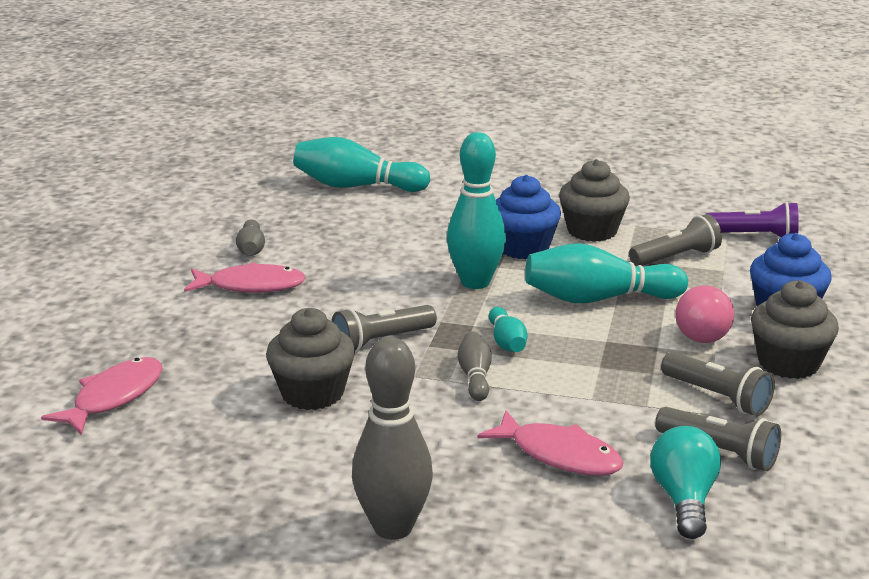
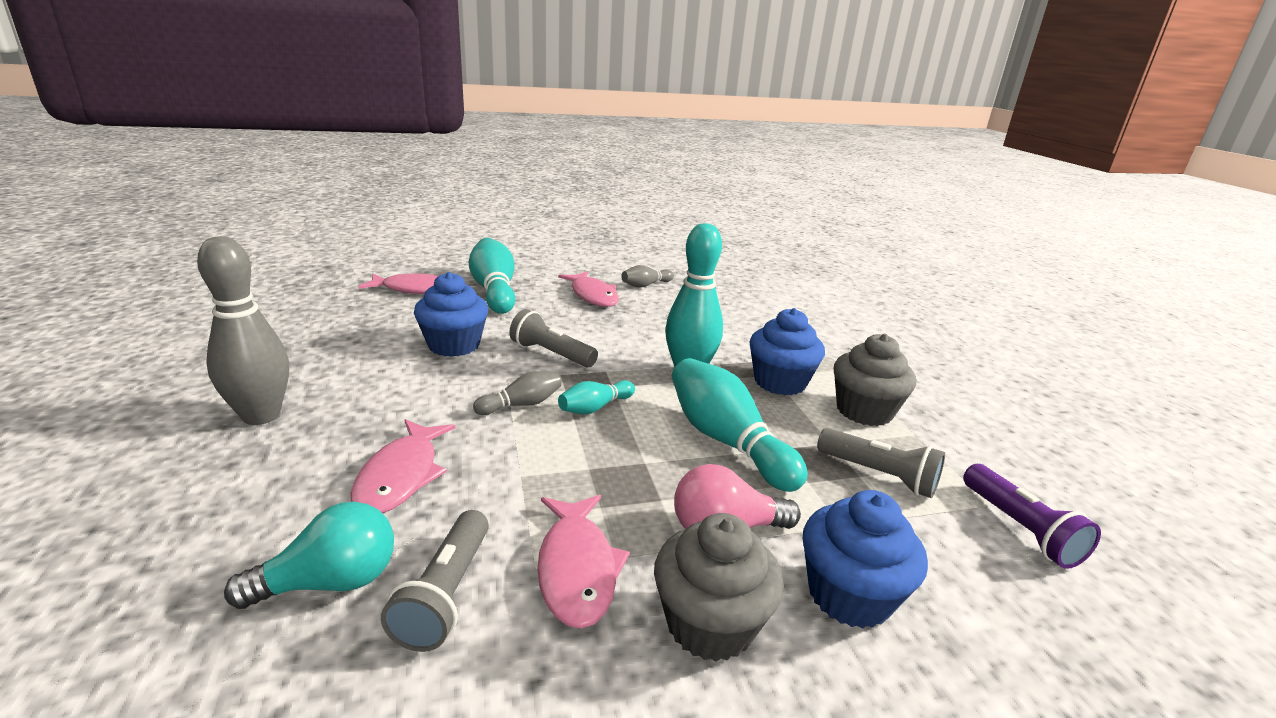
camera: 60 degrees right, 0 degrees up
(312, 393) = (454, 345): grey cupcake -> blue cupcake
(356, 186) = (788, 297): turquoise bowling pin -> turquoise bowling pin (494, 291)
(717, 397) = (577, 569): grey flashlight -> pink fish

